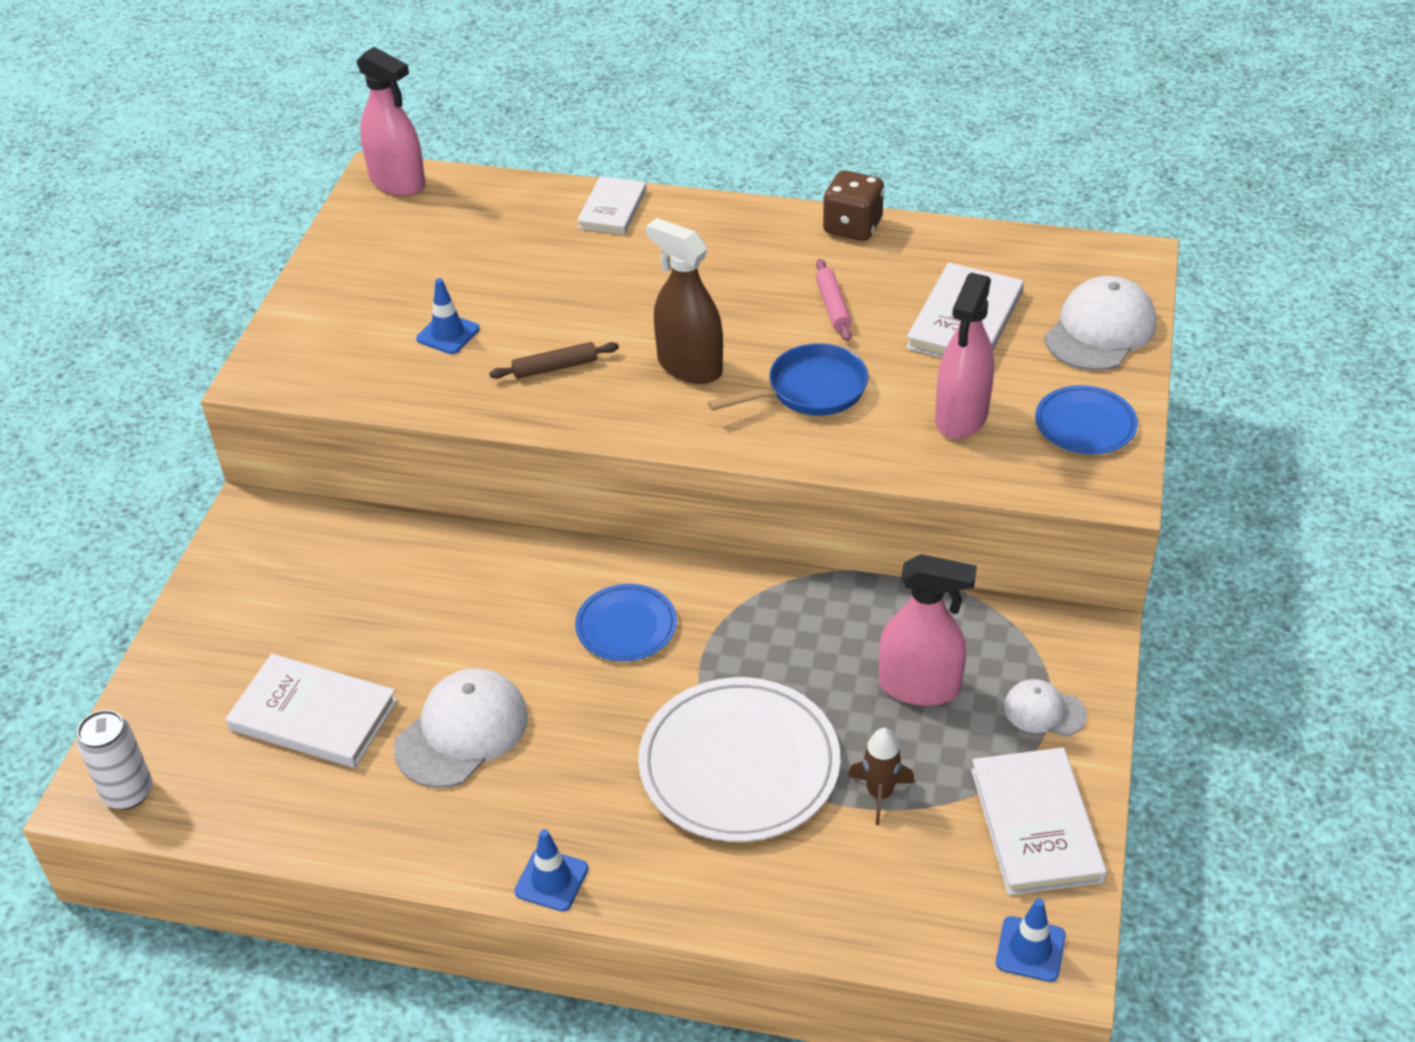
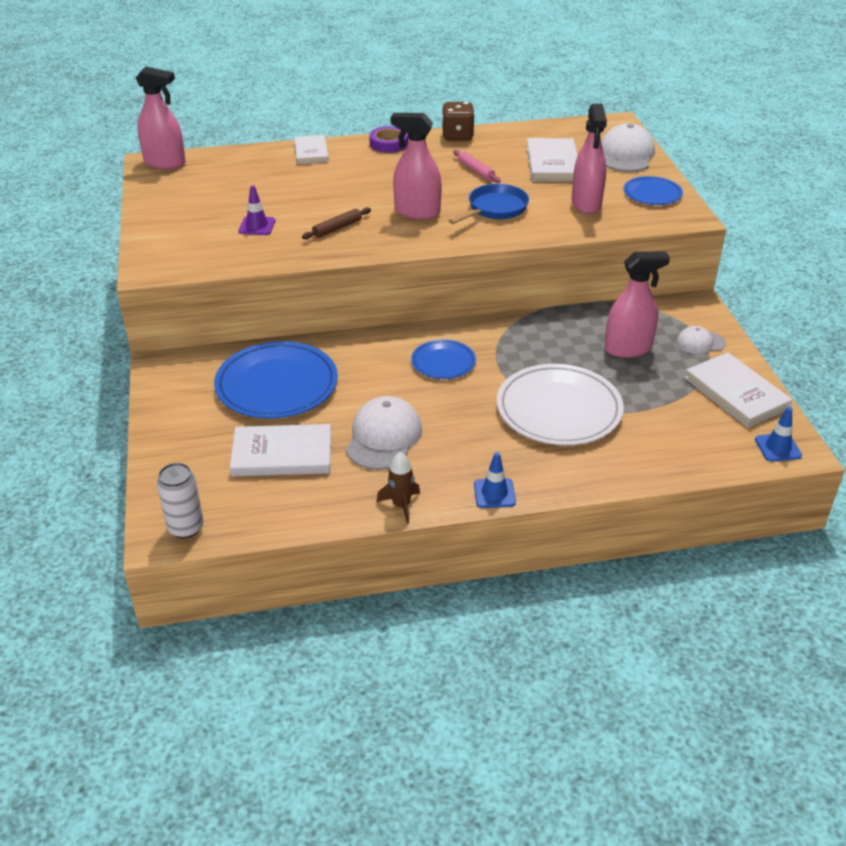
camera: 25 degrees left, 5 degrees down
(376, 594) = (277, 384): none -> blue plate
(448, 334) = (257, 226): blue traffic cone -> purple traffic cone
(689, 366) = (417, 212): brown spray bottle -> pink spray bottle
(736, 219) = (388, 143): none -> purple tape
(880, 794) = (645, 401): brown rocket -> brown rocket (401, 505)

